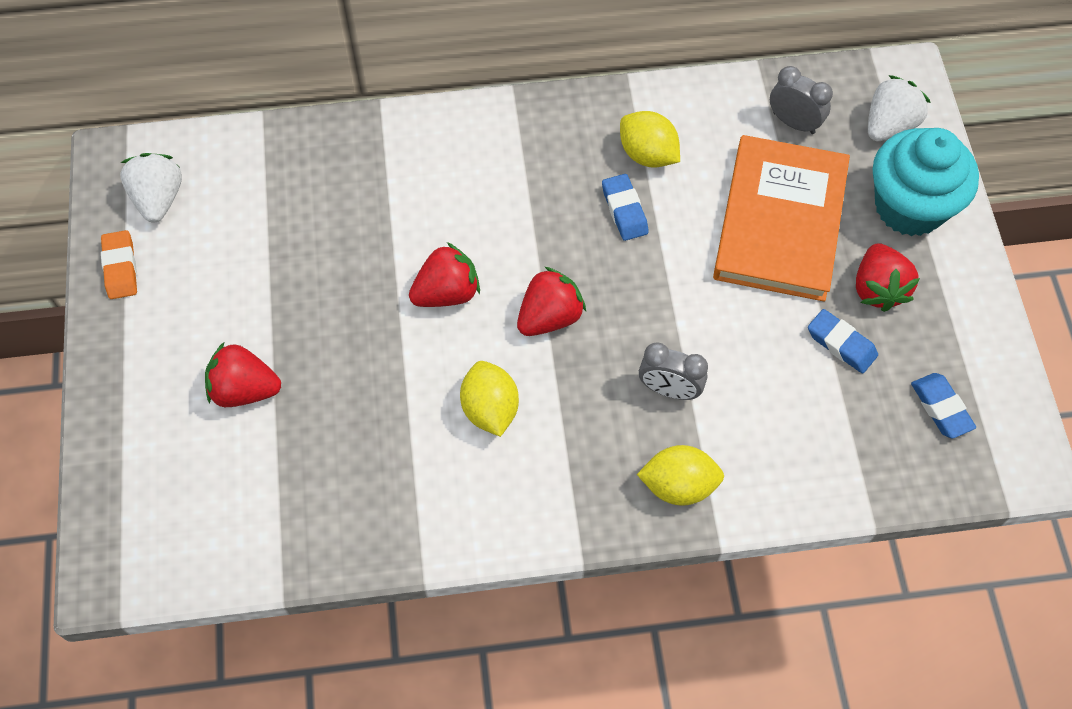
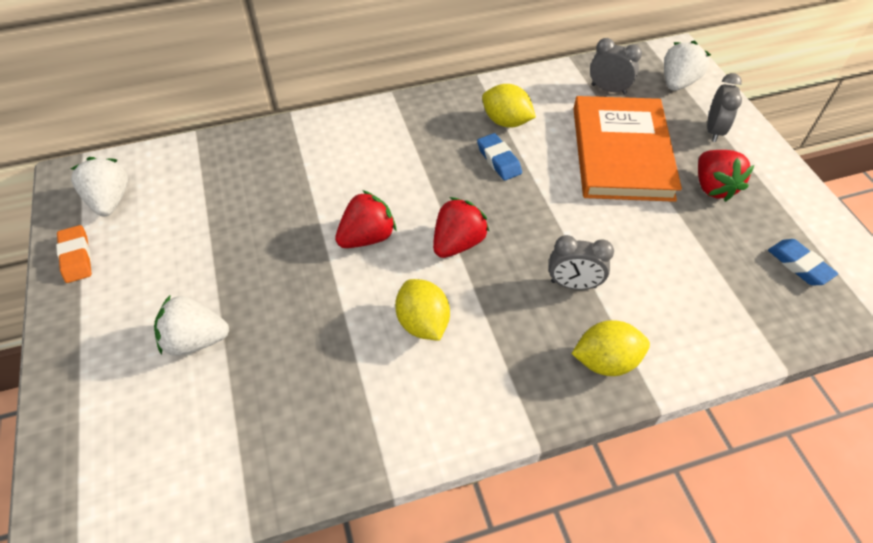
camera: 10 degrees left, 10 degrees down
(244, 389) = (195, 340): red strawberry -> white strawberry
(841, 344) = (700, 230): blue eraser -> none
(909, 206) = (714, 130): turquoise cupcake -> grey clock

